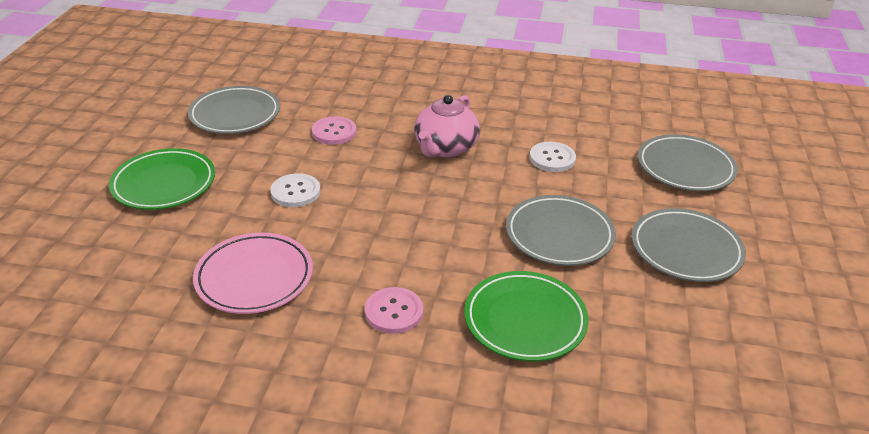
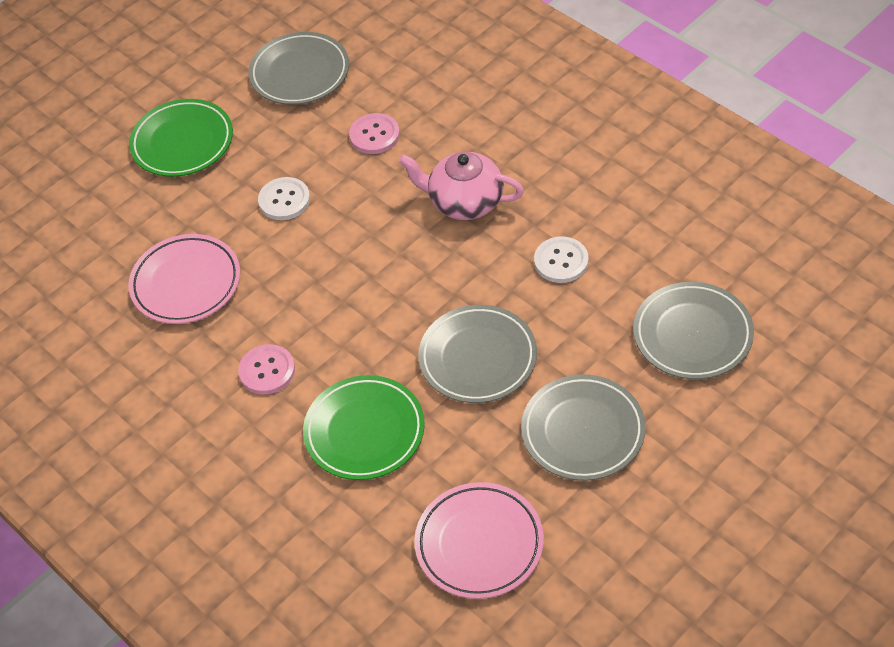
camera: 40 degrees right, 15 degrees up
(445, 148) = (464, 202): pink teapot -> pink teapot turned 45 degrees clockwise
(704, 358) = (479, 544): none -> pink plate

